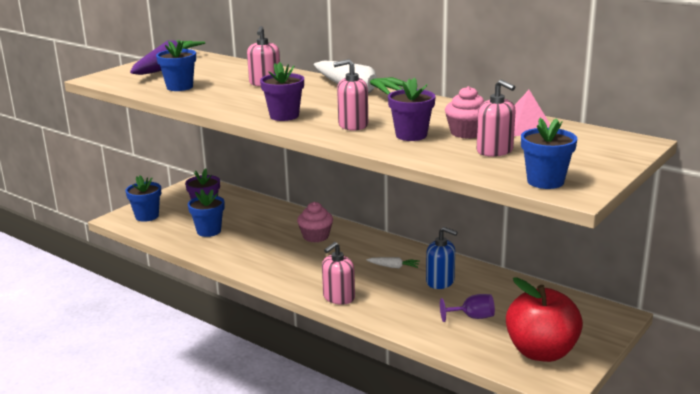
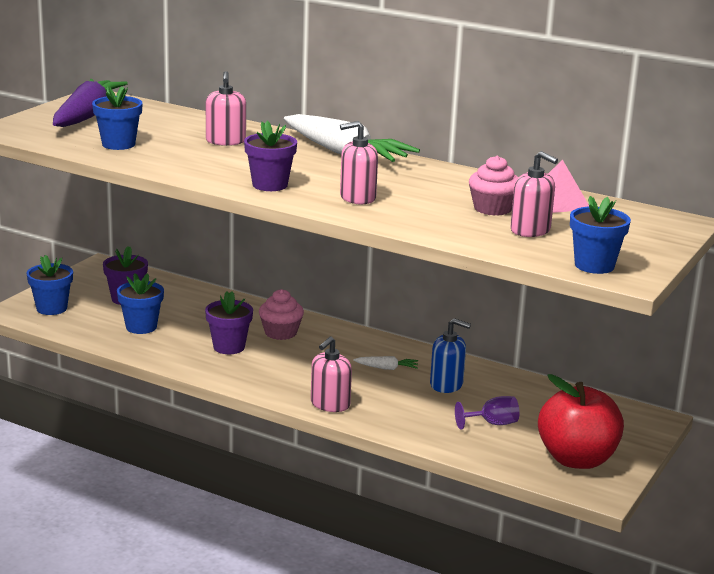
camera: 10 degrees left, 0 degrees up
(411, 135) = (430, 211): purple flower pot -> purple flower pot (229, 347)

